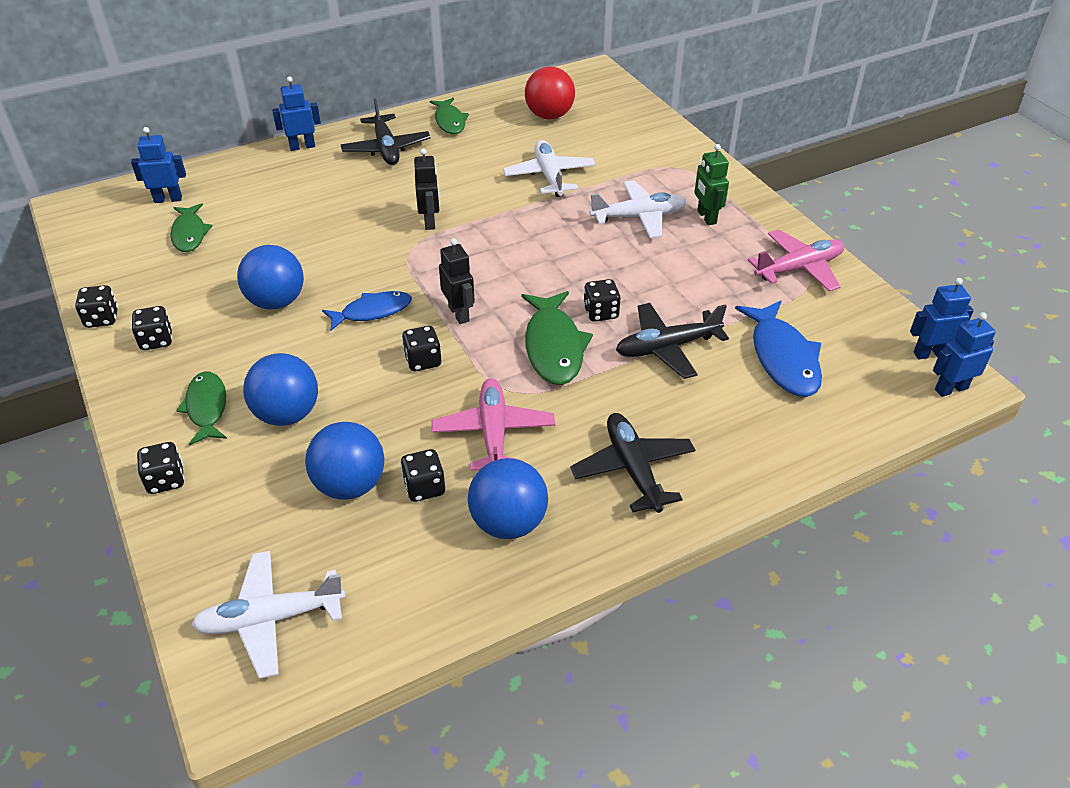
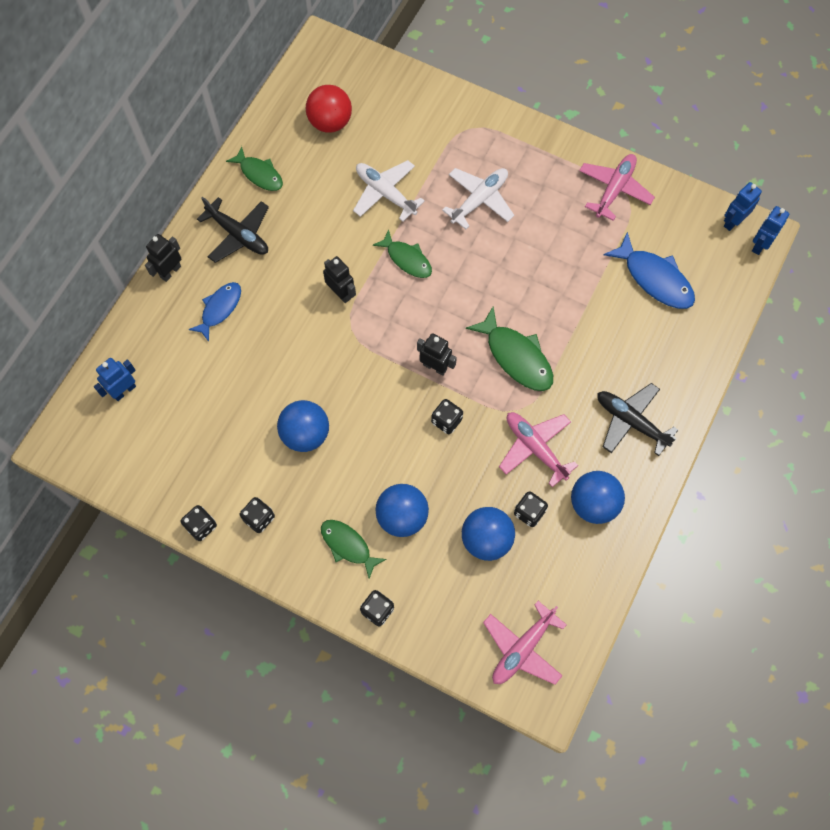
camera: 35 degrees left, 25 degrees up
(189, 234) = (178, 413): green fish -> green fish (407, 259)
(270, 619) = (522, 648): white plane -> pink plane
(302, 146) = (170, 271): blue robot -> black robot
(372, 312) = (377, 401): blue fish -> blue fish (219, 309)
(601, 313) = (522, 308): black dice -> none
(667, 347) = (583, 313): black plane -> none
(706, 217) = (524, 173): green robot -> none

